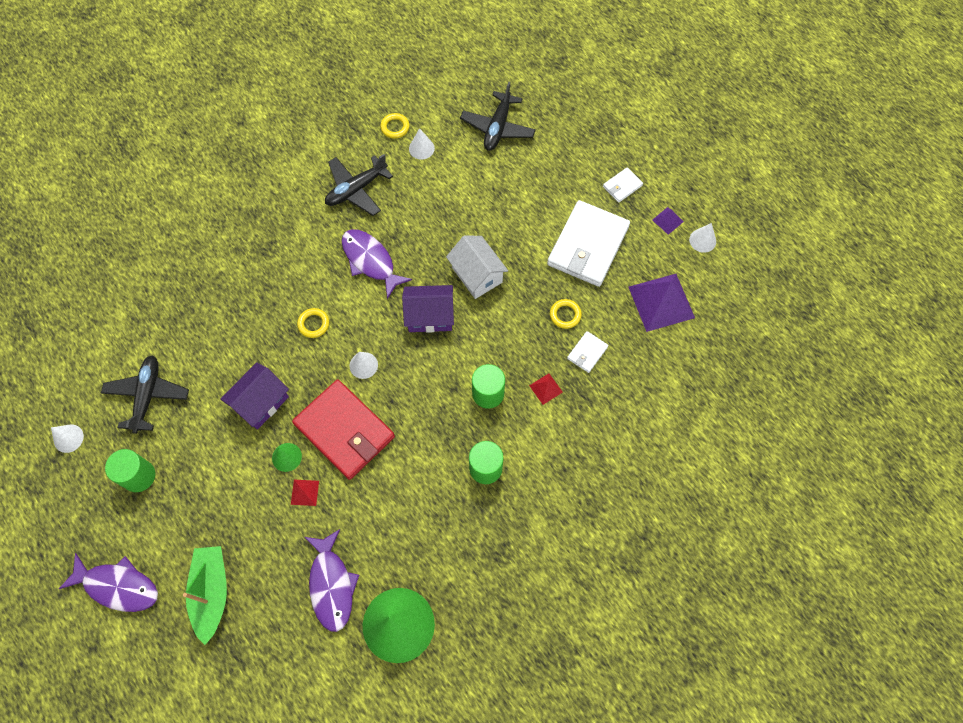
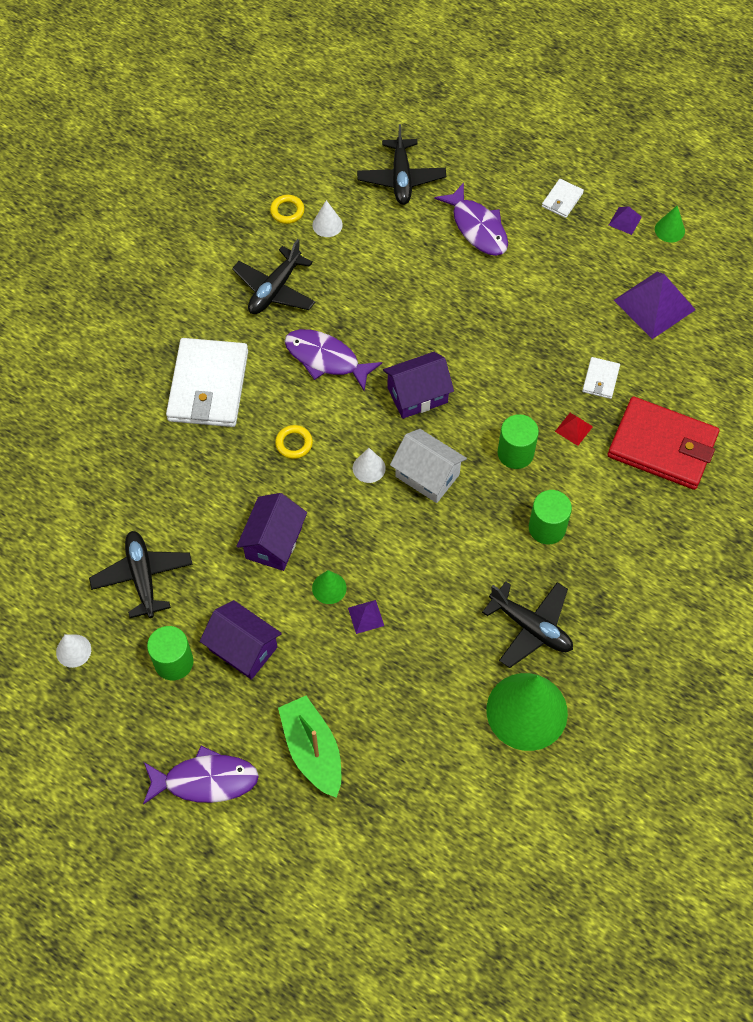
camera: 20 degrees left, 5 degrees down
(197, 484) = (243, 648): none -> purple house
(305, 492) = (366, 616): red pyramid -> purple pyramid
(331, 585) = (438, 698): purple fish -> purple fish (477, 228)
(345, 430) = (380, 540): red wallet -> red wallet (662, 446)
(434, 551) = (531, 627): none -> black plane
(477, 275) = (449, 337): white house -> white house (427, 475)
(565, 315) = (560, 349): yellow ring -> none
(588, 246) = (553, 272): white wallet -> white wallet (208, 386)
(702, 240) = (669, 230): white cone -> green cone

